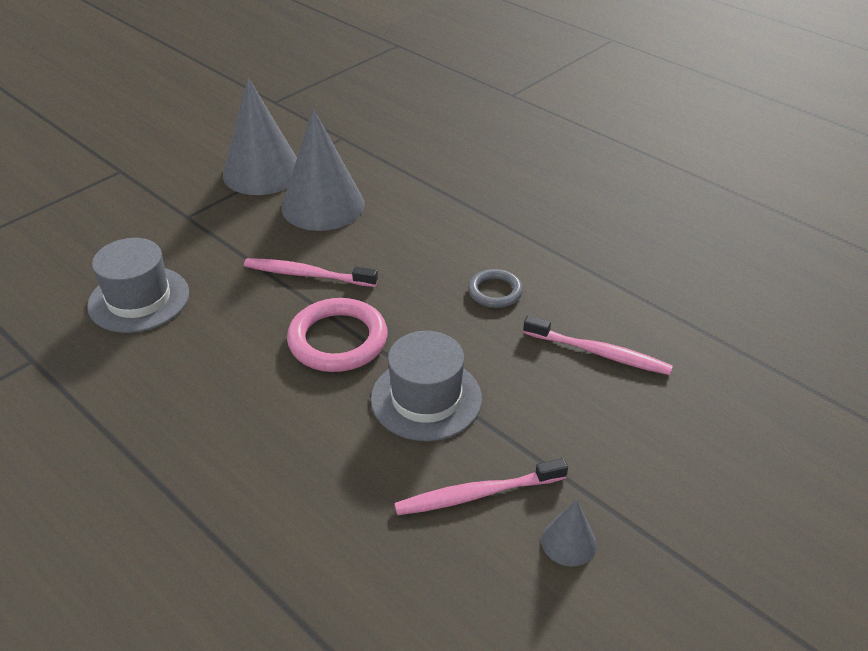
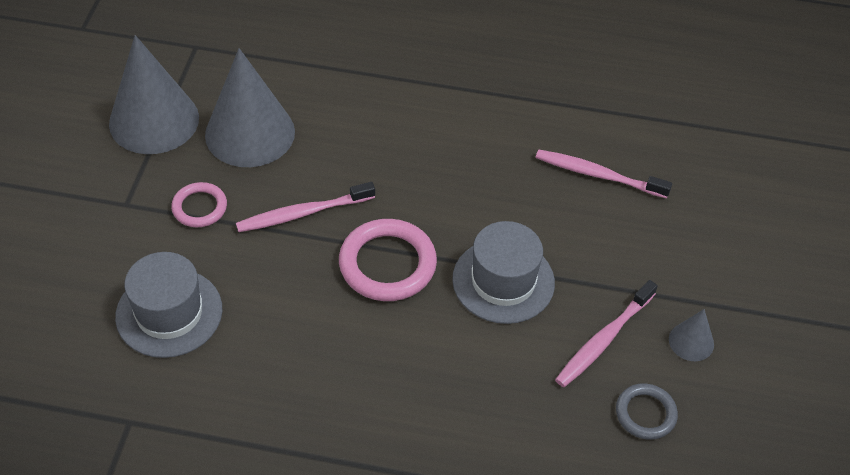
camera: 35 degrees left, 10 degrees up
(235, 239) = (199, 207): none -> pink ring
(495, 291) = (477, 155): grey ring -> grey ring (645, 413)
(598, 353) = (598, 175): pink toothbrush -> pink toothbrush turned 150 degrees counterclockwise

